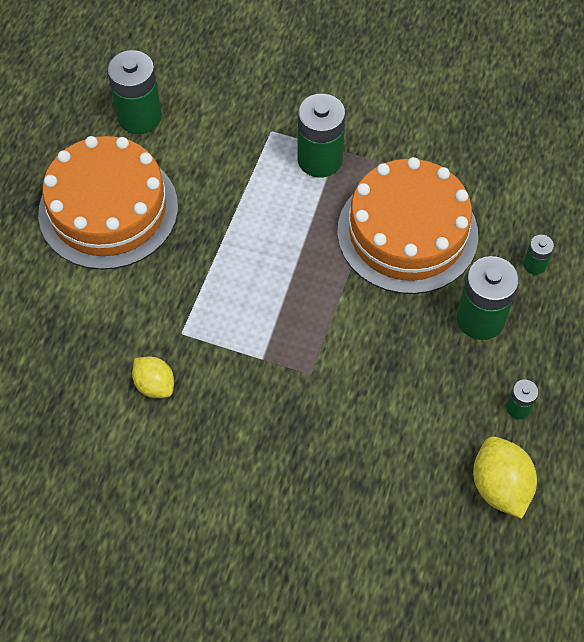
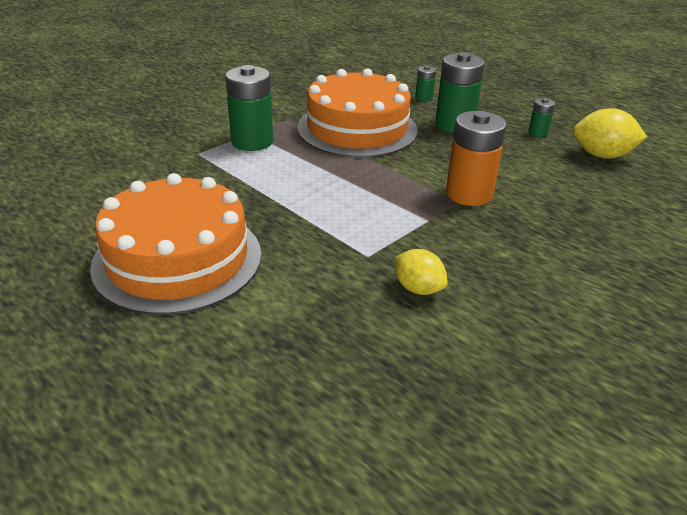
camera: 65 degrees left, 25 degrees down
(139, 117) = (92, 210): green battery -> none
(155, 385) = (418, 289): yellow lemon -> yellow lemon turned 60 degrees clockwise
(329, 378) = (469, 194): none -> orange battery

